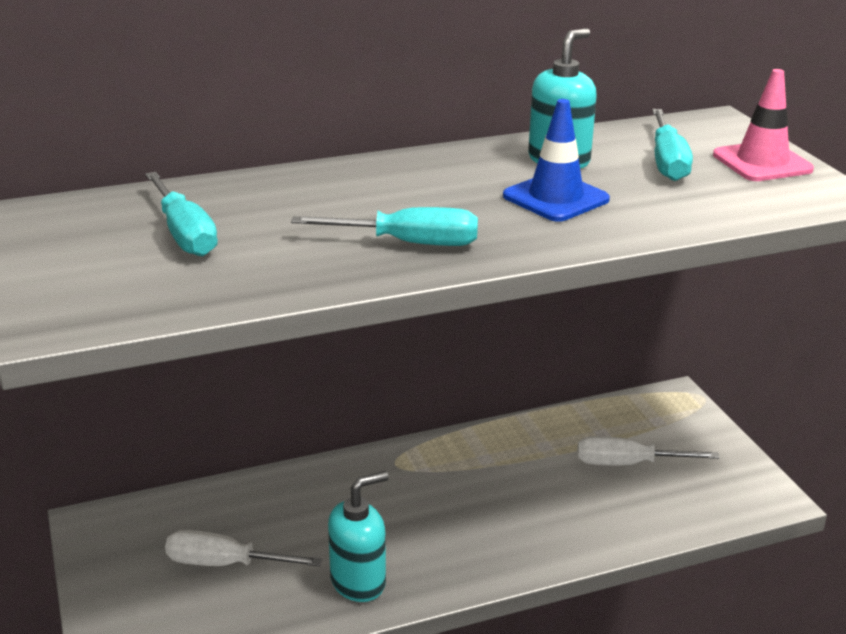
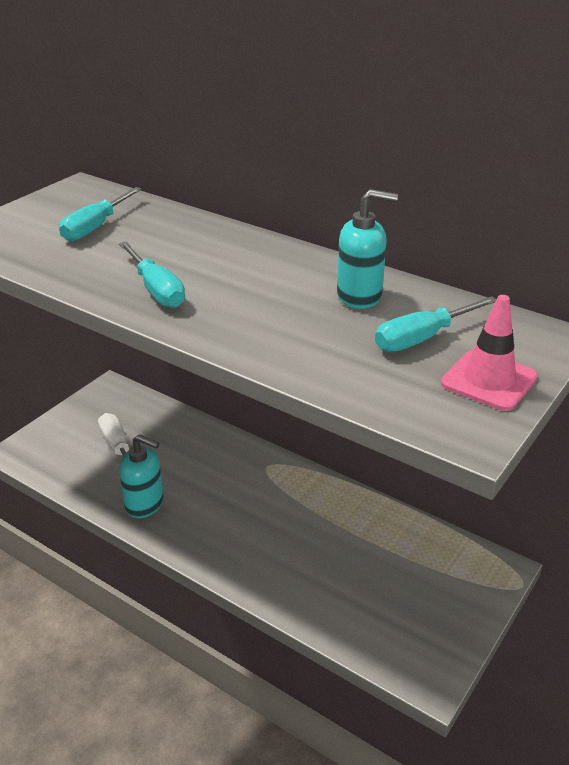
camera: 55 degrees right, 5 degrees up
(555, 198) = (290, 315): blue traffic cone -> none
(626, 464) = (383, 574): white screwdriver -> none

